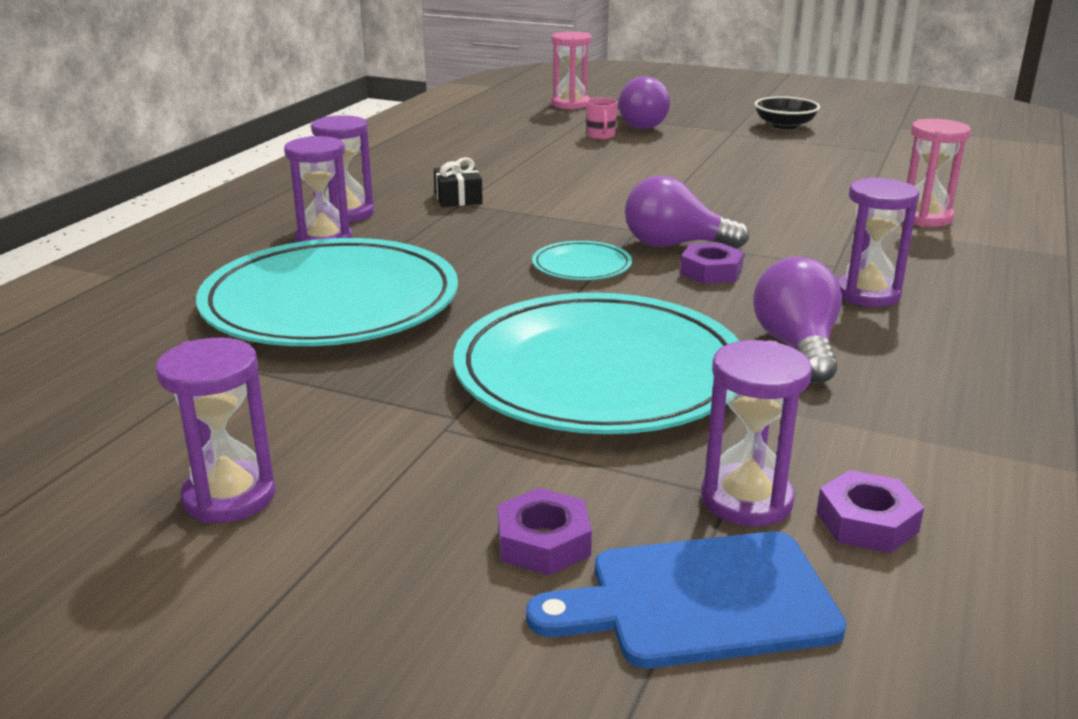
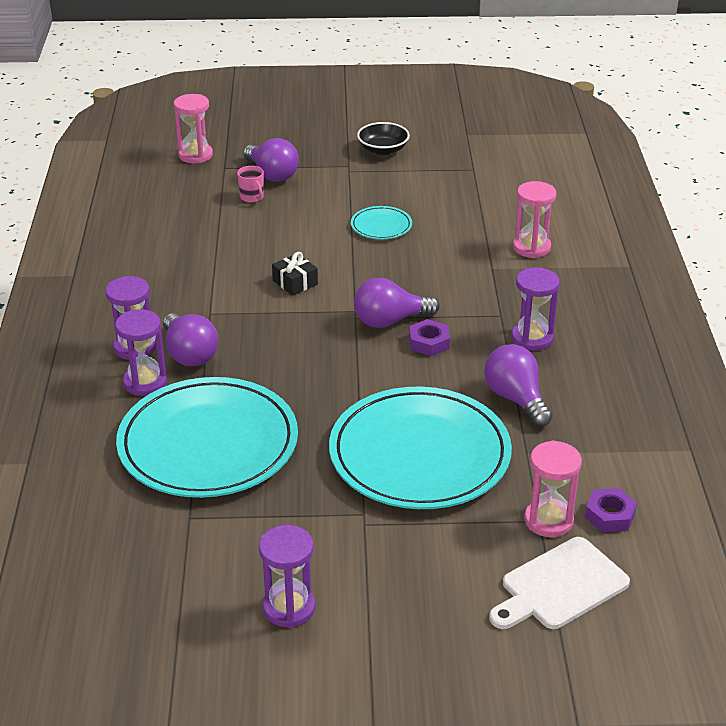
camera: 25 degrees left, 10 degrees up
(400, 228) = (189, 354): none -> purple light bulb
(458, 198) = (203, 307): black gift -> black gift (295, 282)
(543, 542) = (469, 579): purple nut -> none
(581, 266) = (344, 360): turquoise plate -> turquoise plate (381, 226)
(699, 600) = (560, 586): blue cutting board -> white cutting board
(746, 500) = (548, 520): purple hourglass -> pink hourglass

